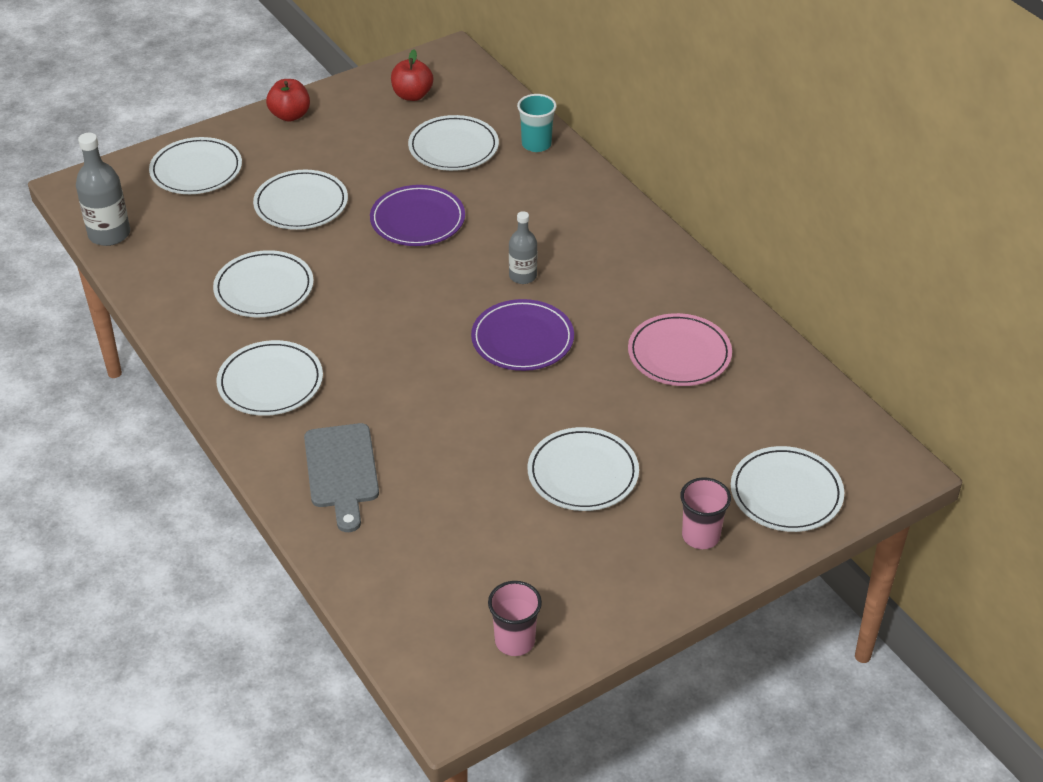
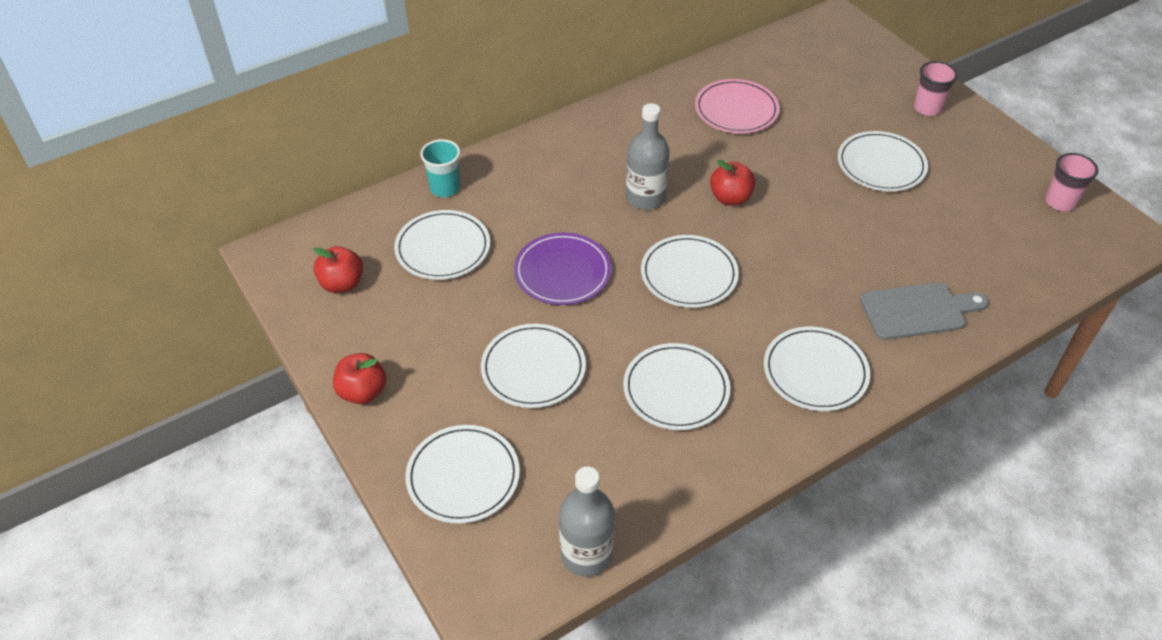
camera: 90 degrees left, 5 degrees up
(522, 339) = (730, 198): purple plate -> red apple
(523, 276) = (645, 198): grey bottle -> grey bottle, size x1.55
(786, 493) = (873, 67): white plate -> white plate (689, 274)

